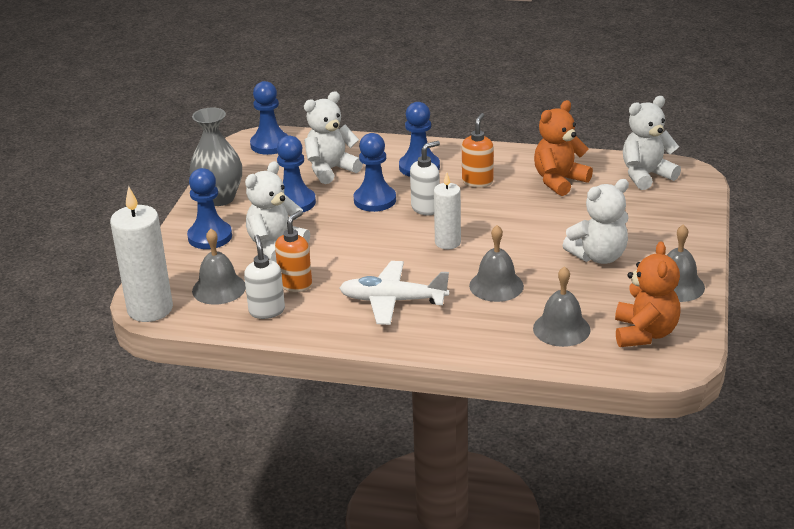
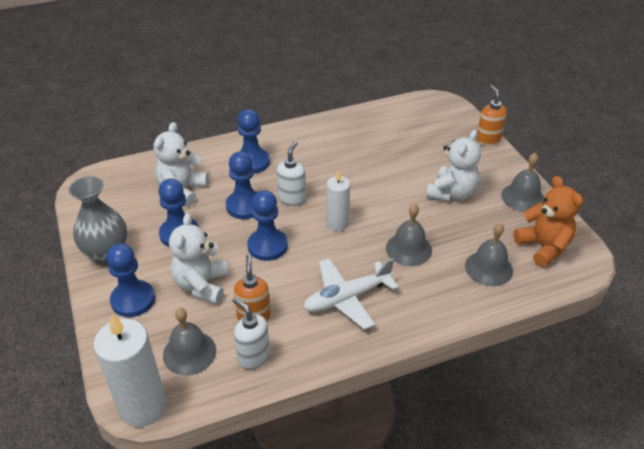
camera: 35 degrees left, 10 degrees up
(270, 145) = (107, 184): blue pawn -> blue pawn (267, 246)
(477, 181) = (308, 160): orange soap dispenser -> orange soap dispenser (488, 140)
(559, 181) = (365, 138): orange teddy bear -> none
(646, 175) = (417, 114): white teddy bear -> none

